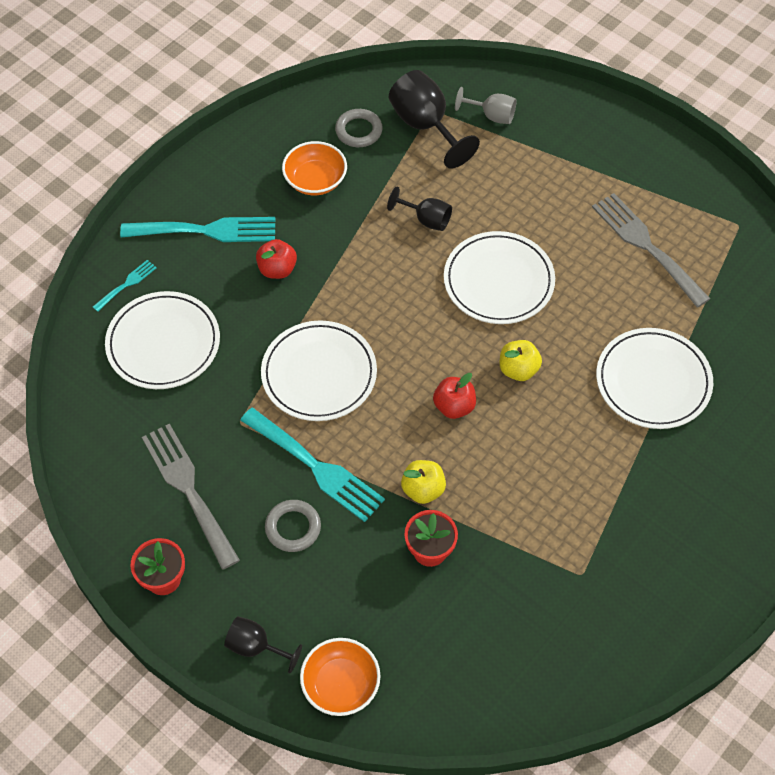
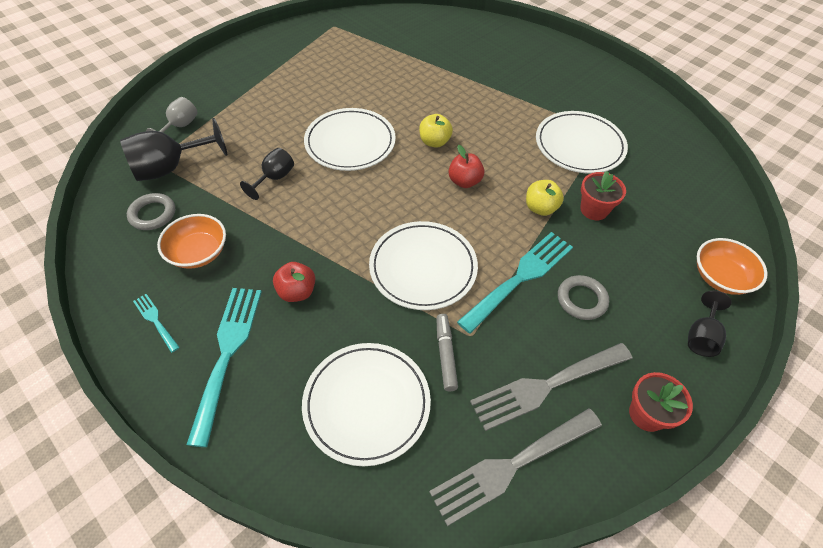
camera: 85 degrees left, 5 degrees down
(127, 284) = (277, 442): turquoise fork -> turquoise fork (155, 320)
(217, 402) = (445, 354): none -> grey marker
(646, 246) = (338, 66): grey fork -> grey fork (511, 466)
(653, 381) = (452, 79): white plate -> white plate (579, 145)

